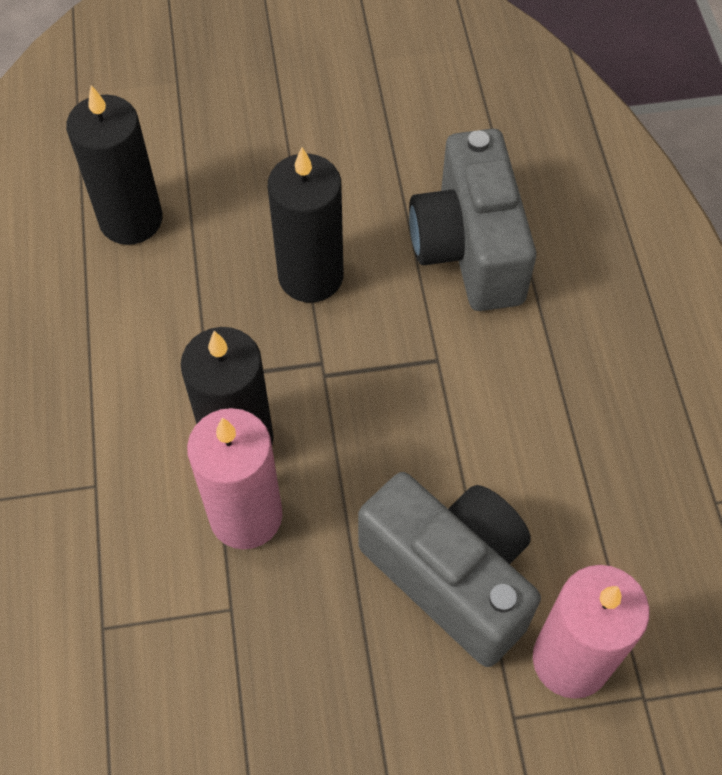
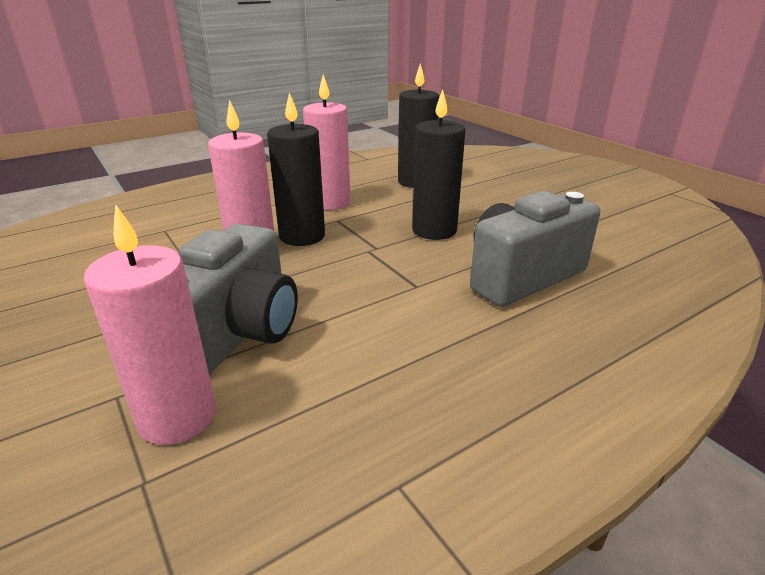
camera: 65 degrees right, 30 degrees down
(139, 365) = (330, 202): none -> pink candle

